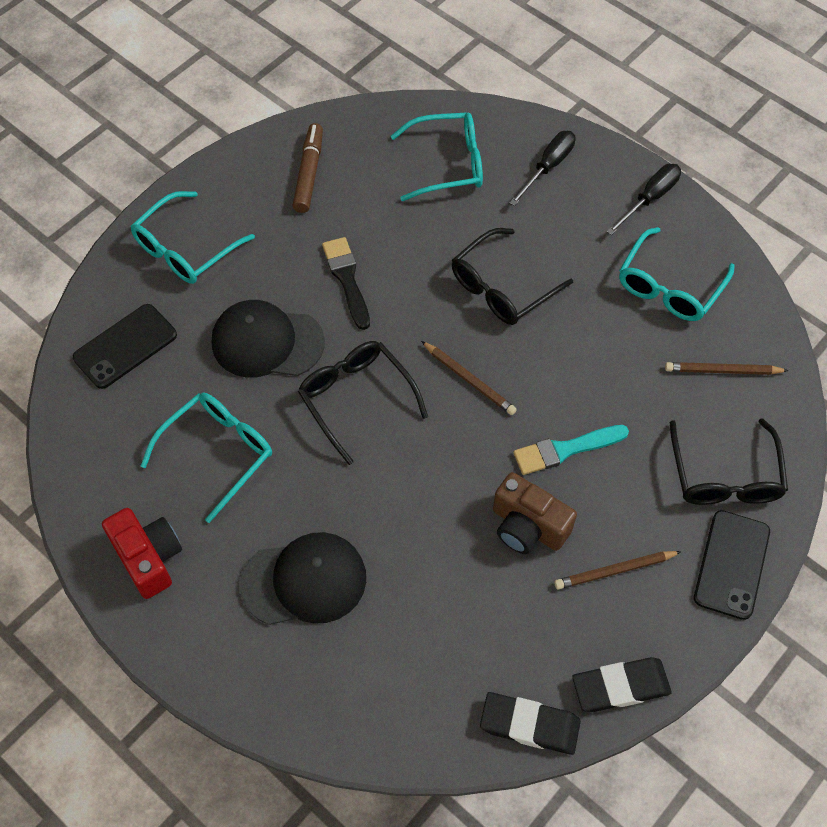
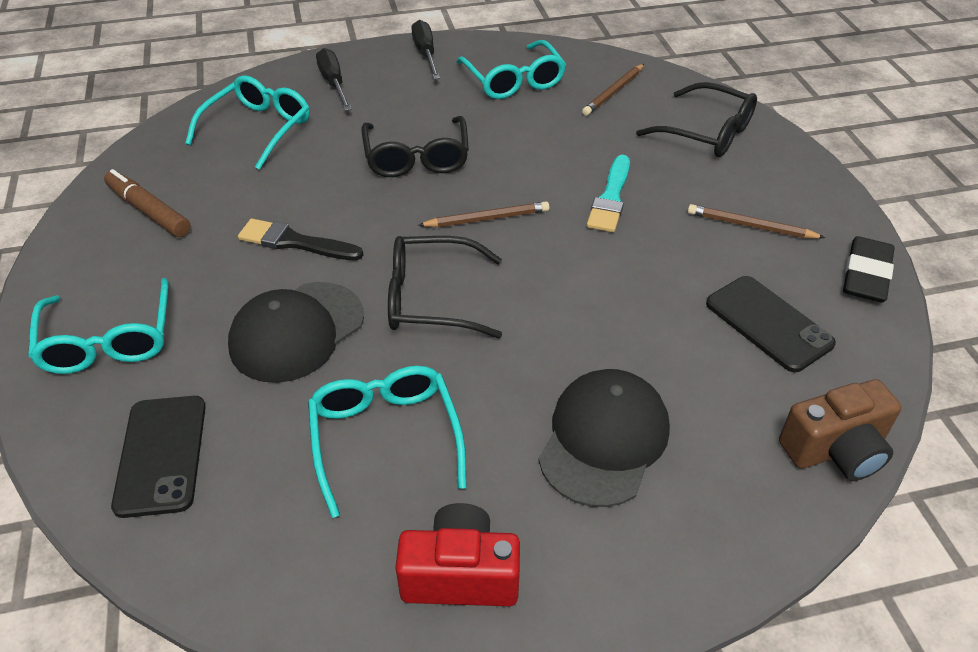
camera: 55 degrees left, 15 degrees down
(527, 526) = (668, 254): brown camera -> brown camera (835, 450)
(529, 725) = (874, 349): black eraser -> none
(614, 571) = (750, 226): brown pencil -> brown pencil turned 90 degrees clockwise
(731, 564) = (789, 165): black phone -> black phone (768, 323)

